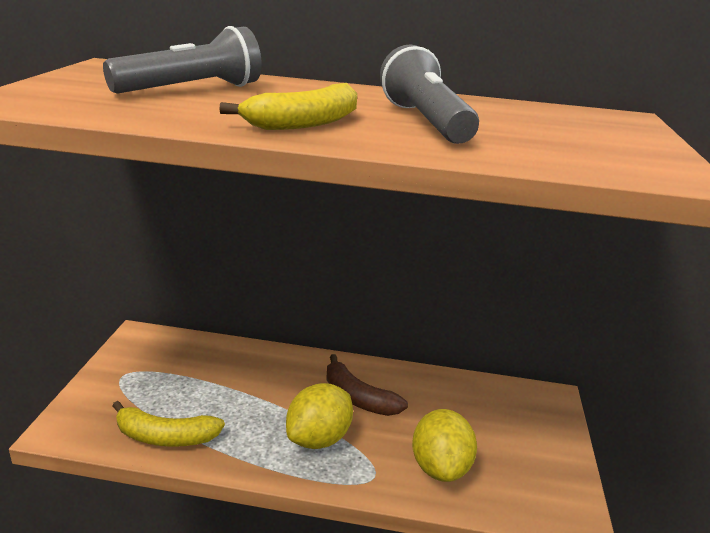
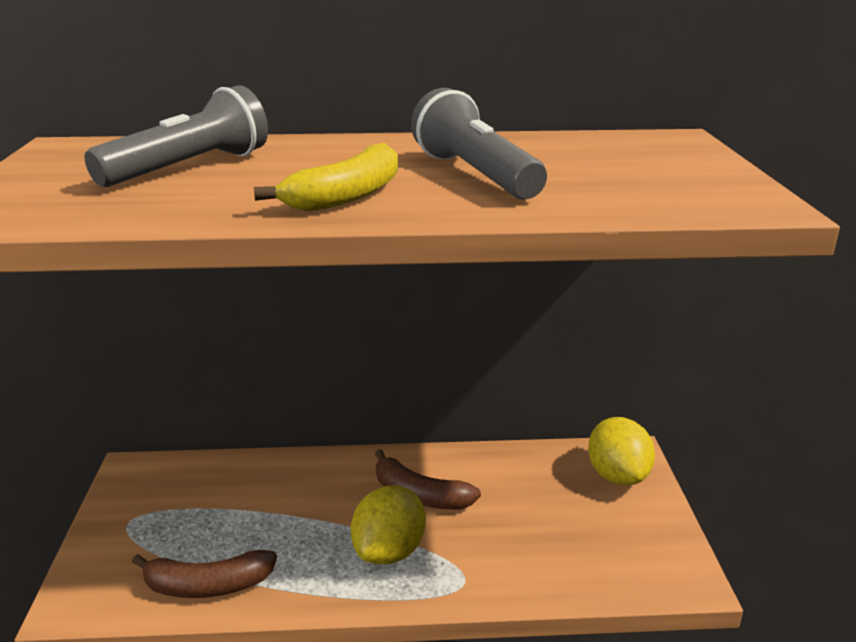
camera: 10 degrees left, 0 degrees up
(165, 437) = (207, 585): yellow banana -> brown banana
(440, 467) = (534, 556): yellow lemon -> yellow lemon (617, 476)

